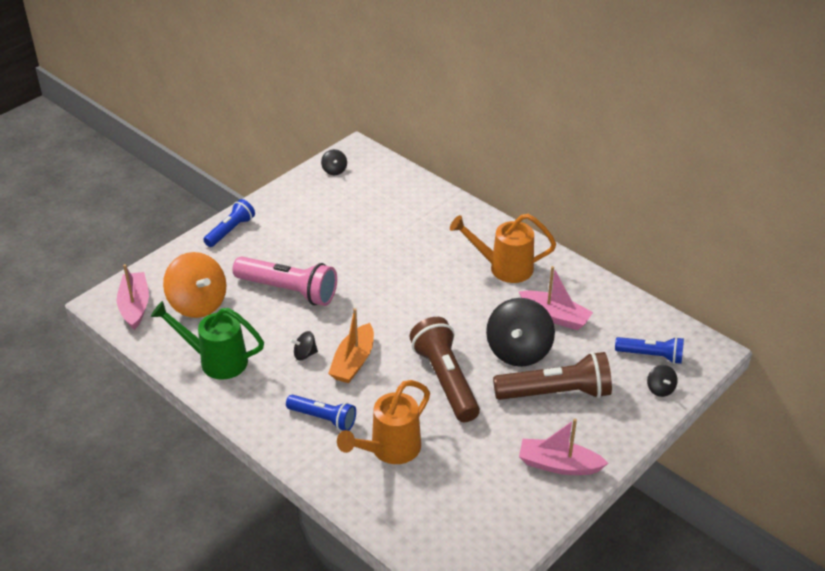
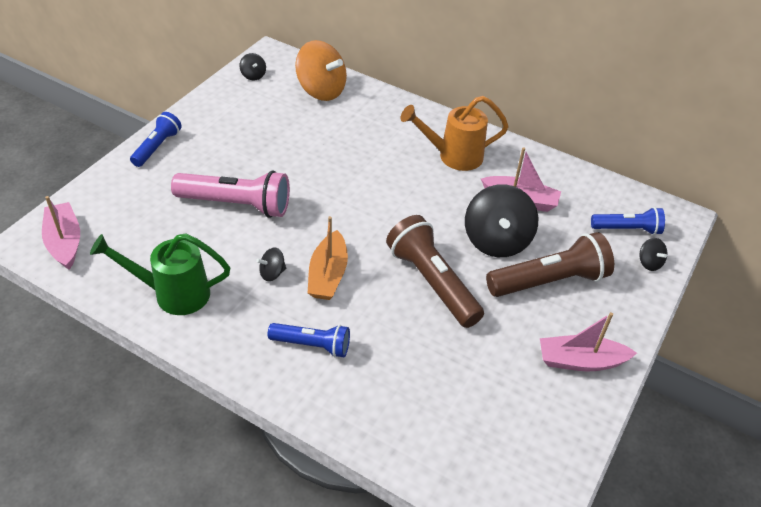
camera: 15 degrees left, 5 degrees up
(198, 303) = (138, 230): orange spinning top -> orange spinning top (321, 90)
(389, 450) = (396, 371): orange watering can -> none

